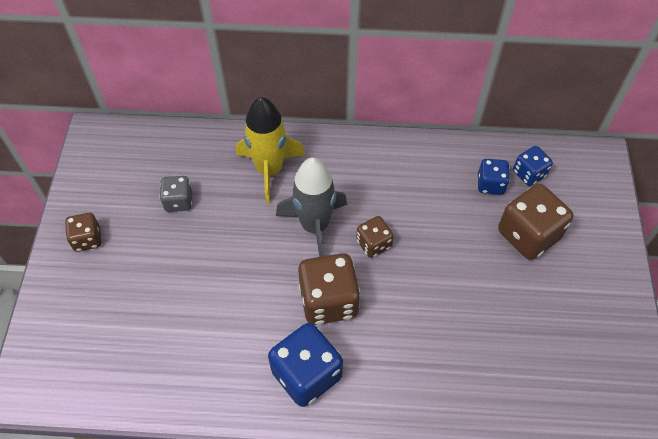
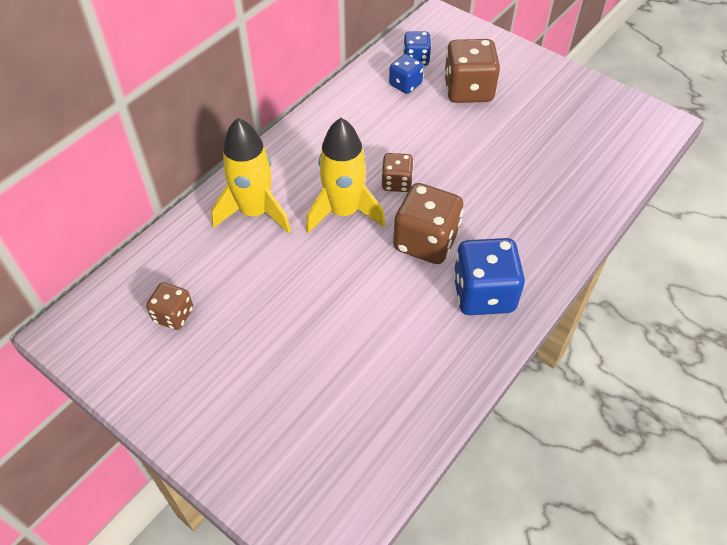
camera: 55 degrees left, 5 degrees down
(87, 239) = (191, 400): brown dice -> brown dice (173, 315)
(178, 201) = (221, 299): grey dice -> none
(314, 226) = (344, 211): grey rocket -> yellow rocket

